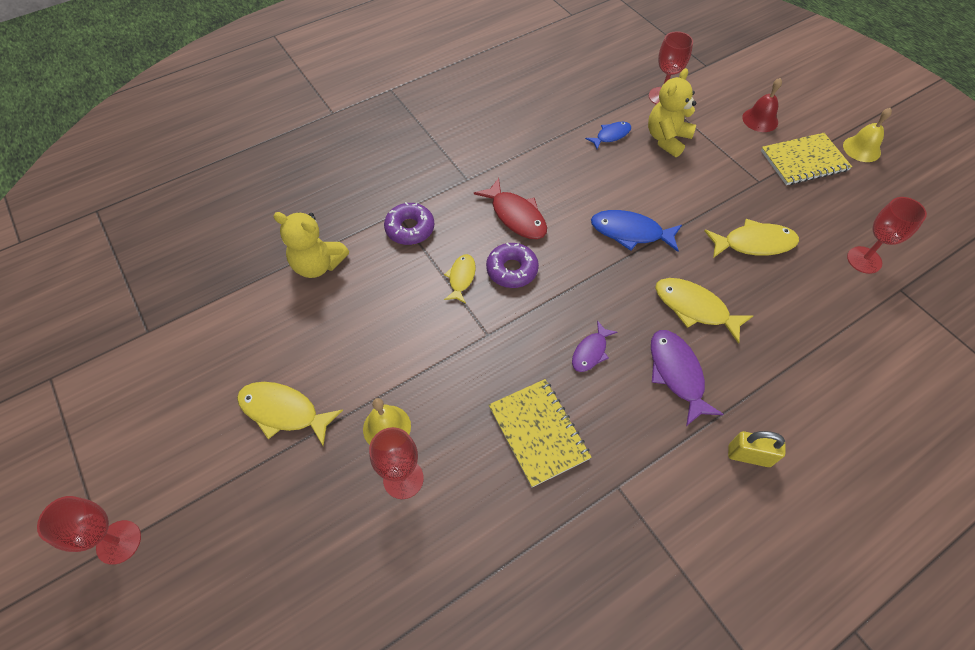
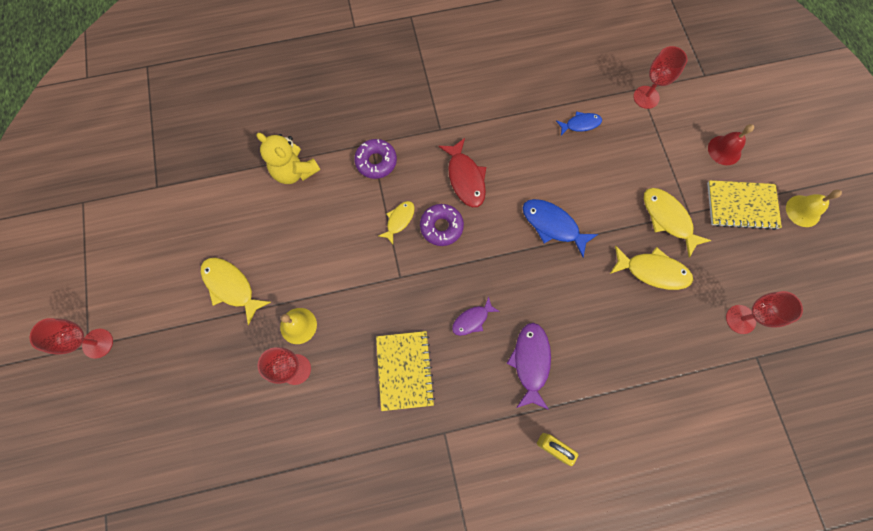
camera: 20 degrees right, 15 degrees up
(667, 139) = (628, 143): yellow teddy bear -> none
(694, 308) = (572, 312): yellow fish -> yellow fish (668, 219)

